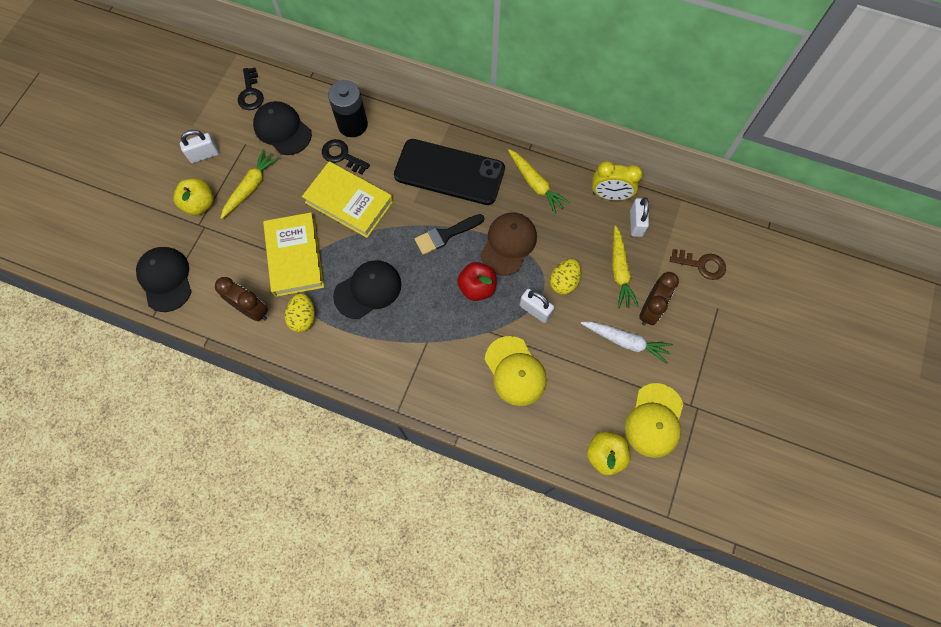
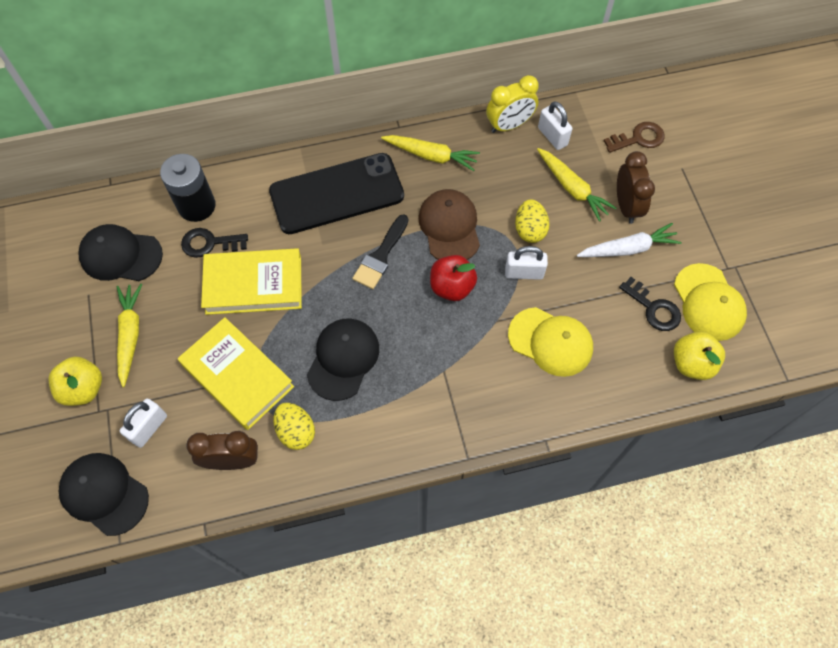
camera: 35 degrees left, 5 degrees down
(204, 155) = (47, 334): white padlock -> white padlock (149, 428)
(251, 93) = (53, 238): black key -> black key (653, 308)

